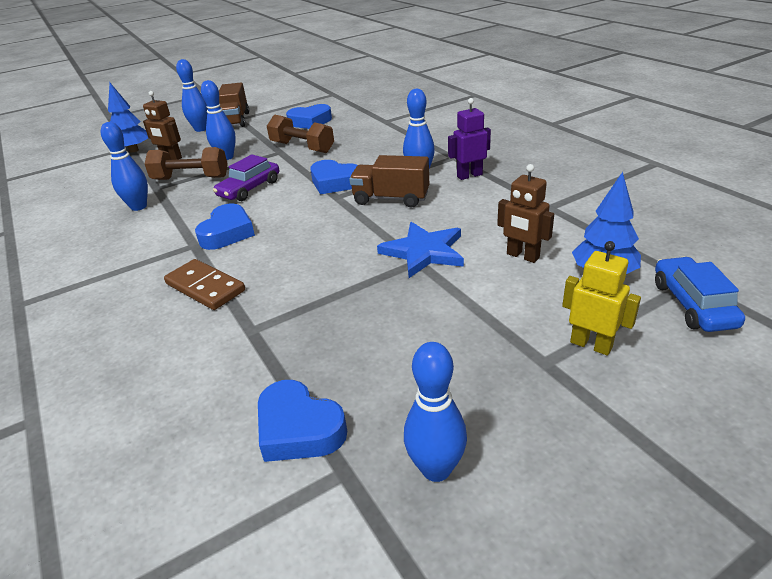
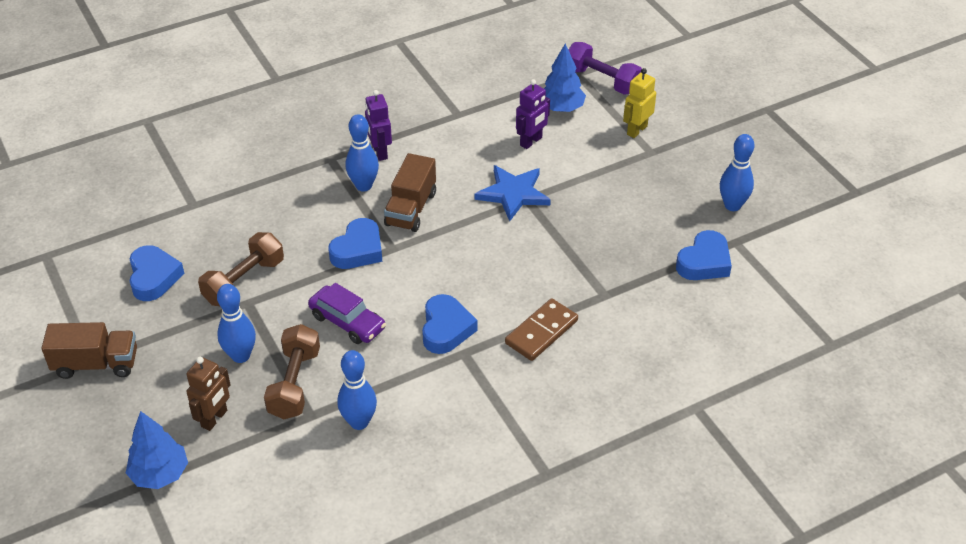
camera: 90 degrees left, 10 degrees up
(201, 129) = (111, 403): blue bowling pin -> none
(227, 233) = (446, 329): blue heart -> blue heart turned 75 degrees clockwise
(522, 256) = (531, 142): brown robot -> purple robot
(692, 304) = (602, 80): blue car -> purple dumbbell

